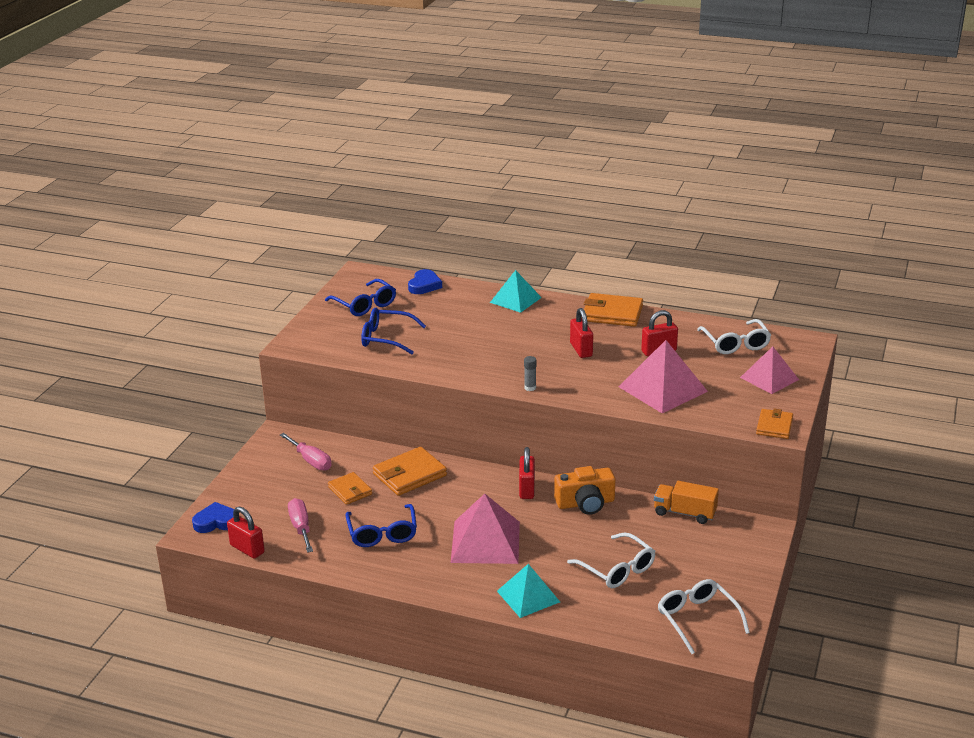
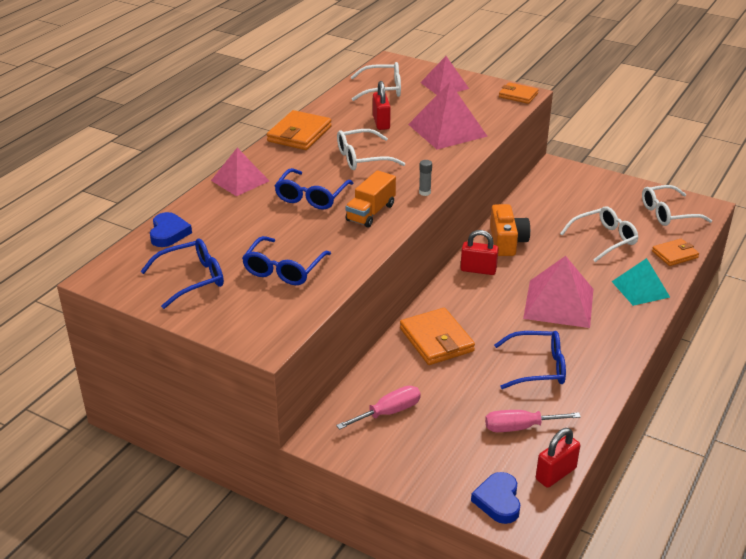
camera: 80 degrees left, 5 degrees up
(350, 491) = (456, 385): orange wallet -> orange wallet (675, 254)
(424, 285) = (168, 233): blue heart -> blue heart turned 60 degrees clockwise
(501, 334) = (311, 197): none -> blue glasses
(515, 300) = (240, 180): turquoise pyramid -> pink pyramid
(581, 350) = (362, 158): red padlock -> white glasses
(684, 513) = (529, 196): orange truck -> orange truck (370, 212)

